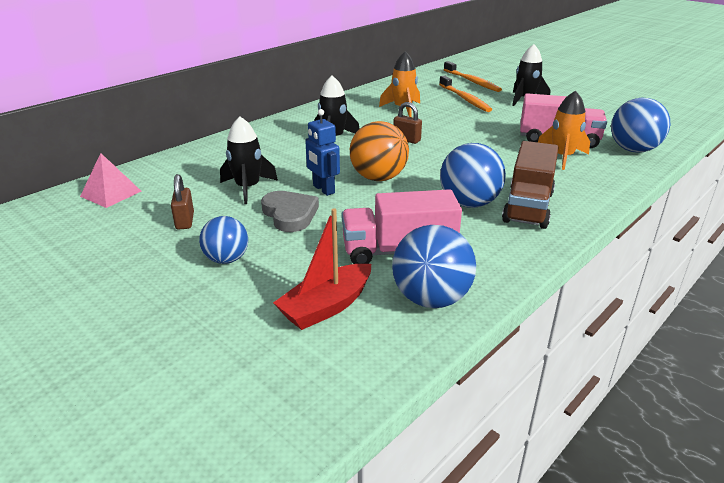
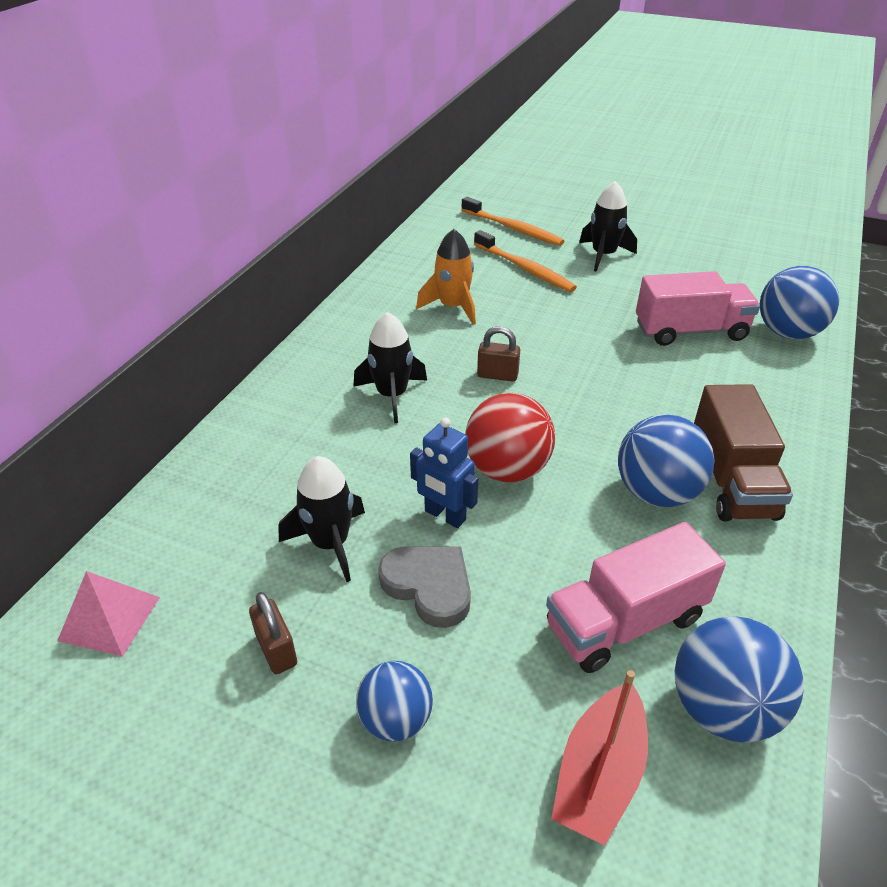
camera: 20 degrees left, 10 degrees up
(378, 178) = (507, 469): orange ball -> red ball
(562, 157) = (715, 367): orange rocket -> none

